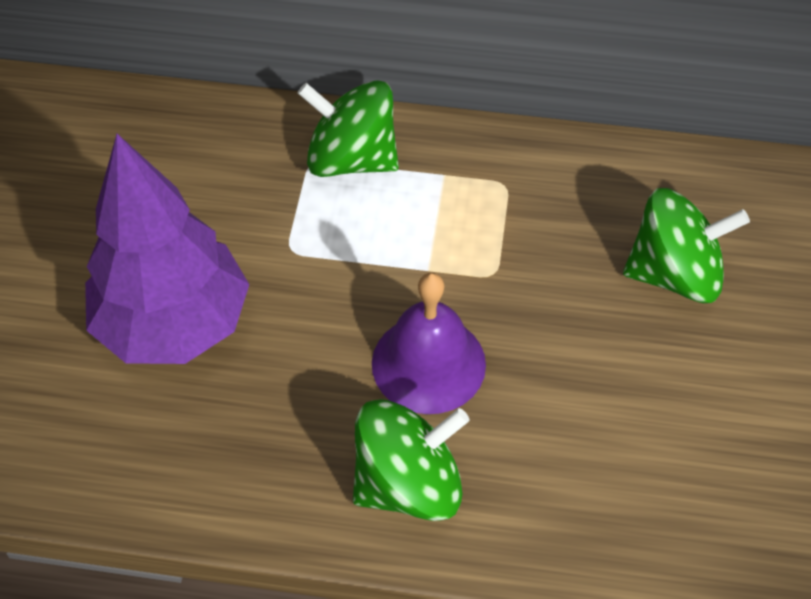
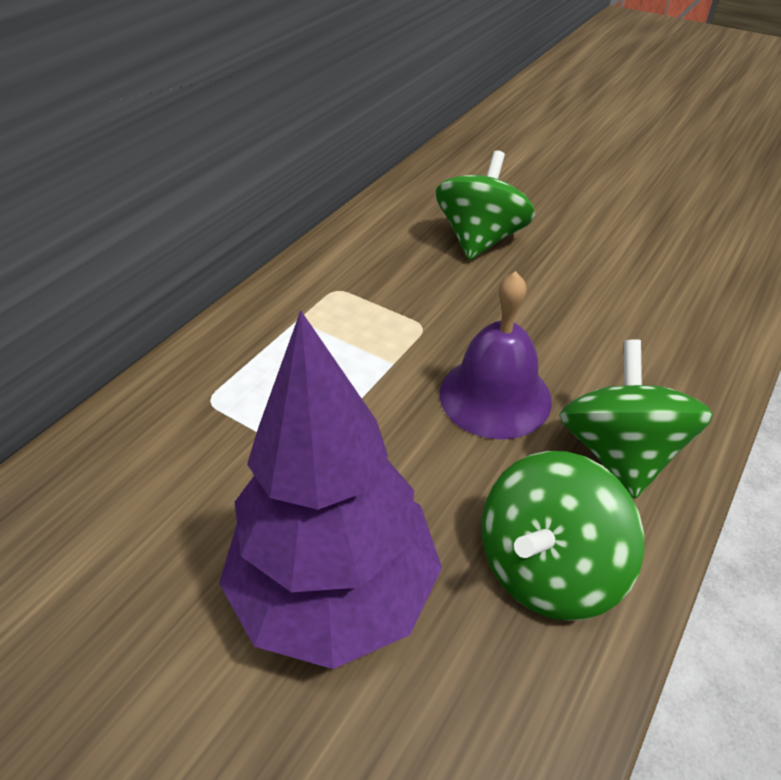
camera: 65 degrees left, 10 degrees down
(351, 159) = (230, 371): green spinning top -> green spinning top (547, 567)

